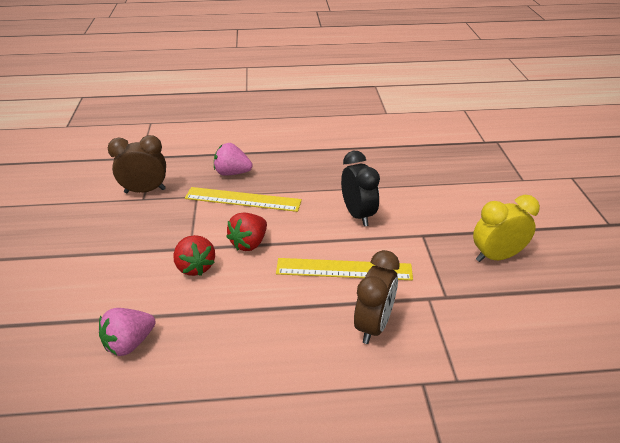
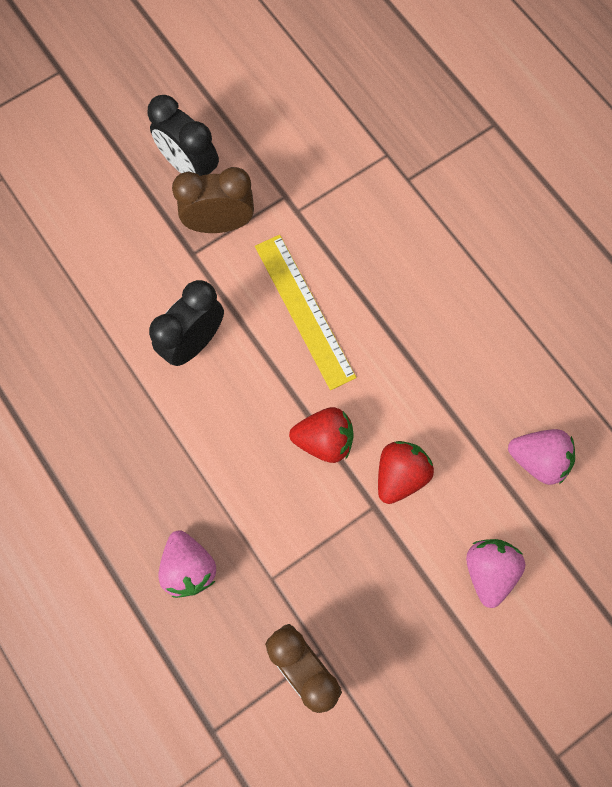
camera: 120 degrees left, 35 degrees up
(99, 280) = (488, 571): none -> pink strawberry
(243, 199) = (243, 508): yellow ruler -> none
(373, 325) = (367, 245): brown clock -> brown clock (219, 224)
(496, 256) = (189, 167): yellow clock -> black clock

